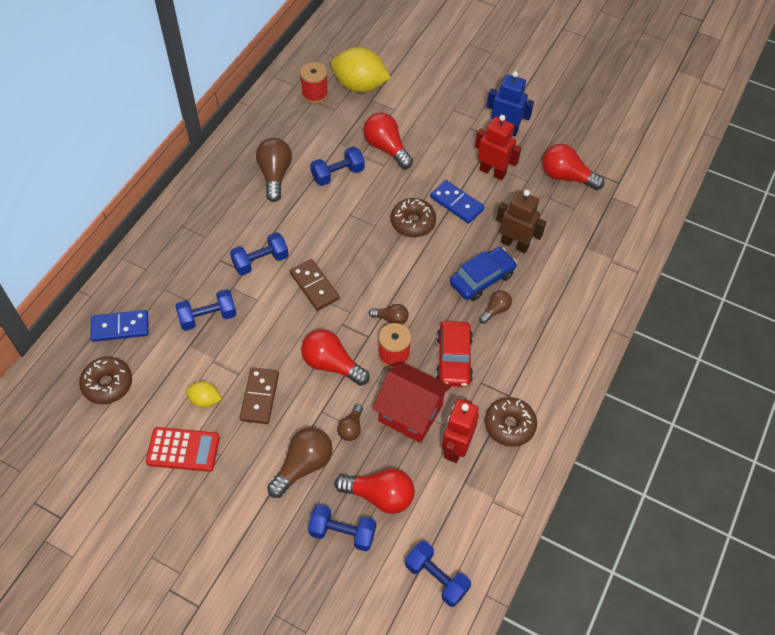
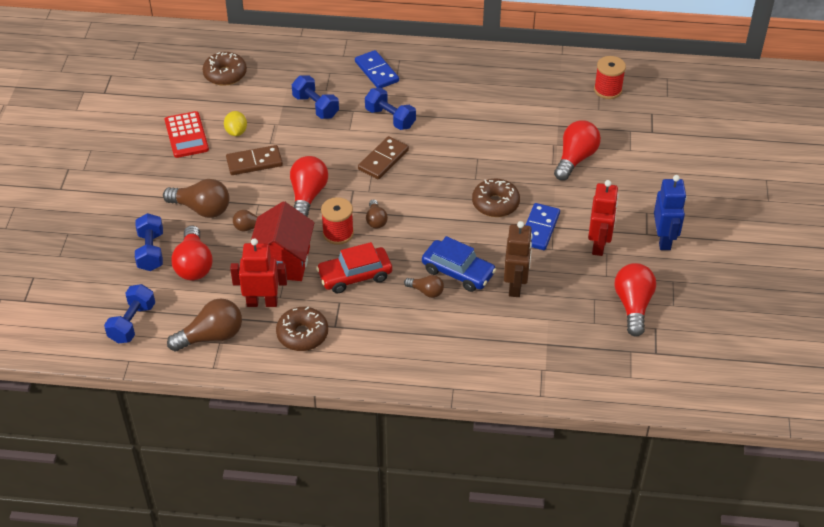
camera: 70 degrees right, 10 degrees down
(120, 327) = (280, 62): blue domino -> blue domino (377, 71)
(275, 175) = (491, 96): brown light bulb -> brown light bulb (211, 336)
(337, 174) = (519, 135): blue dumbbell -> none
(359, 86) = (642, 116): yellow lemon -> none

